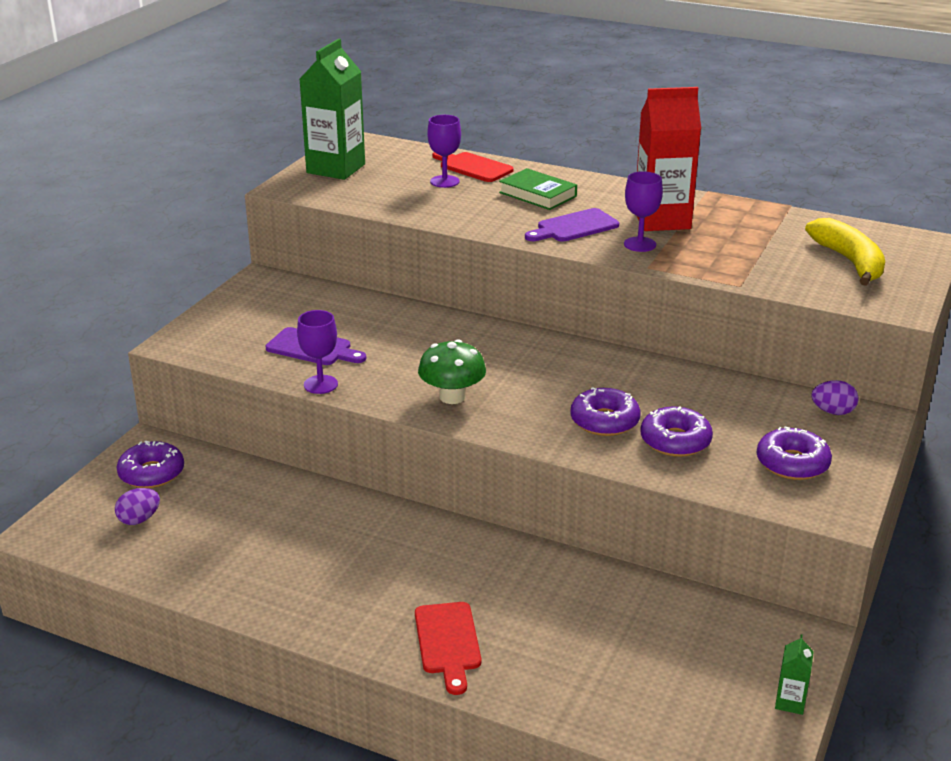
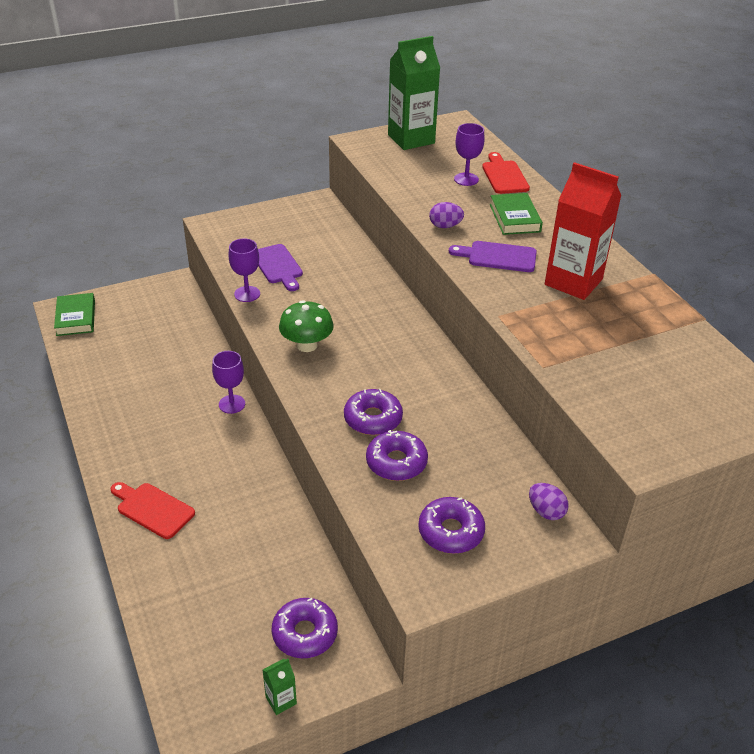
camera: 40 degrees right, 10 degrees up
(74, 532) = (76, 318): none -> green book
(139, 519) = (112, 329): purple egg -> purple egg (445, 226)
(151, 473) = (153, 303): purple donut -> purple donut (305, 633)
(448, 642) = (153, 509): red cutting board -> red cutting board turned 90 degrees clockwise
(640, 244) = (523, 294): purple goblet -> purple goblet (232, 404)
(849, 262) = (670, 393): yellow banana -> none

